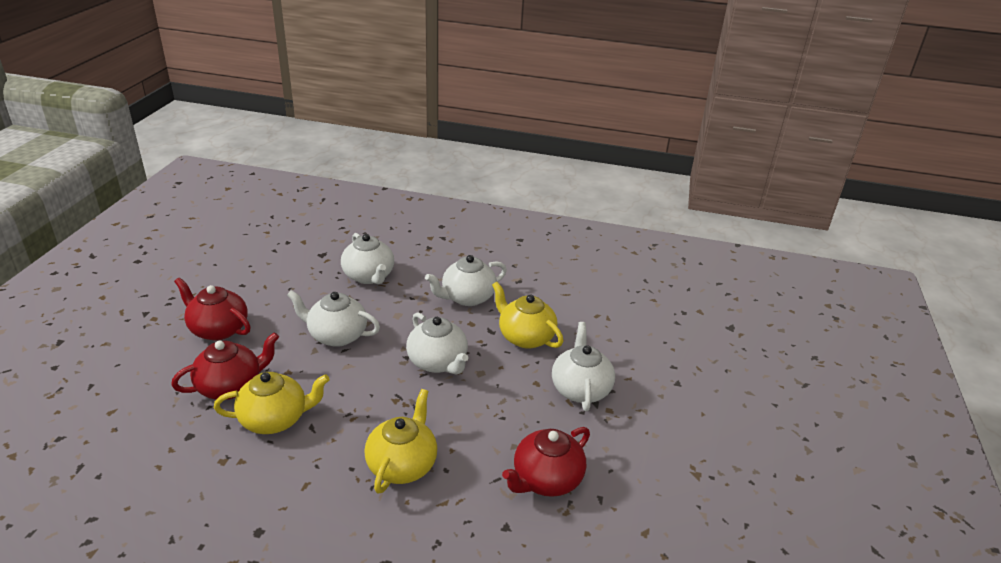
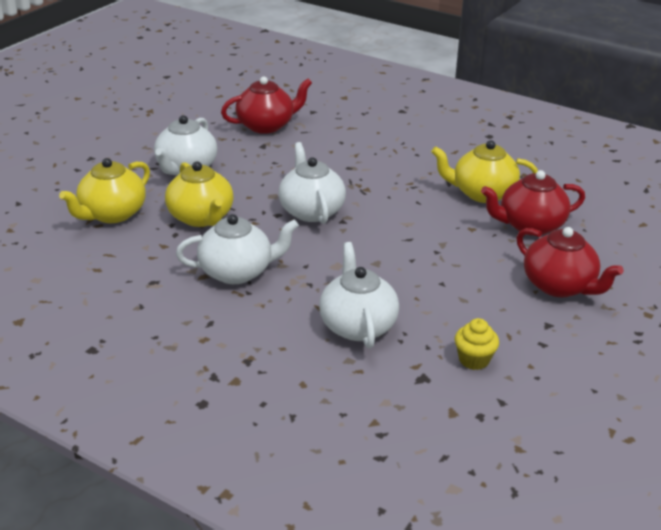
camera: 160 degrees left, 0 degrees up
(290, 268) = (474, 360): none -> yellow cupcake
(336, 335) = (415, 255): white teapot -> none
(402, 464) = (375, 150): yellow teapot -> yellow teapot (112, 214)

